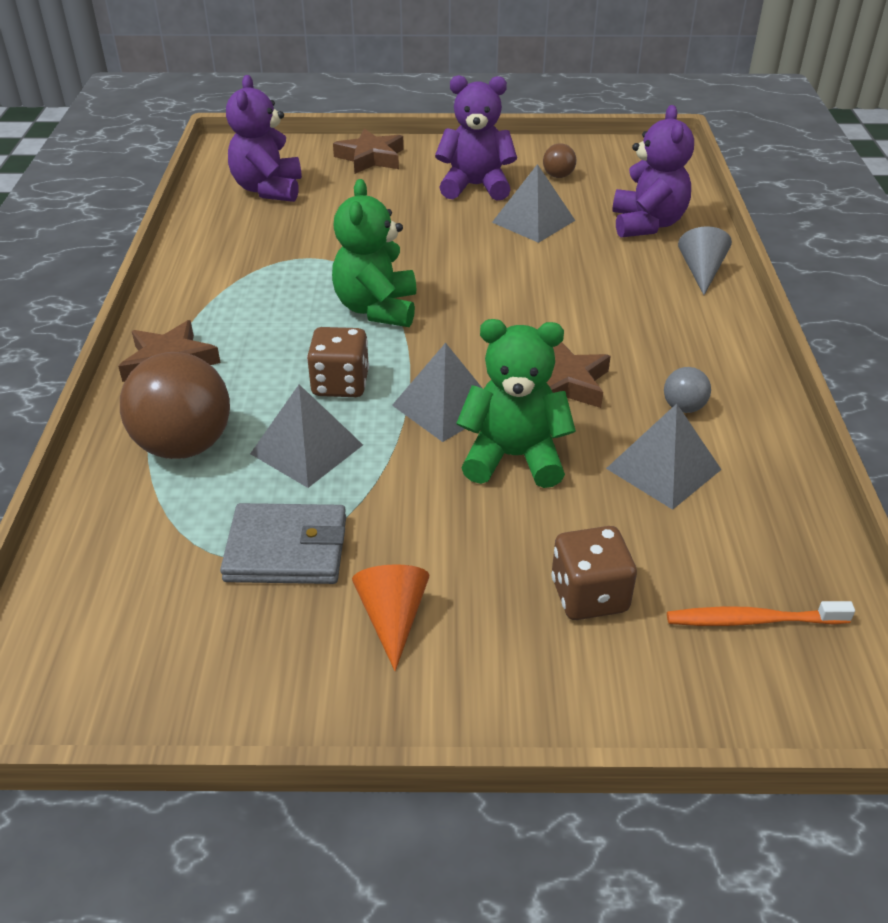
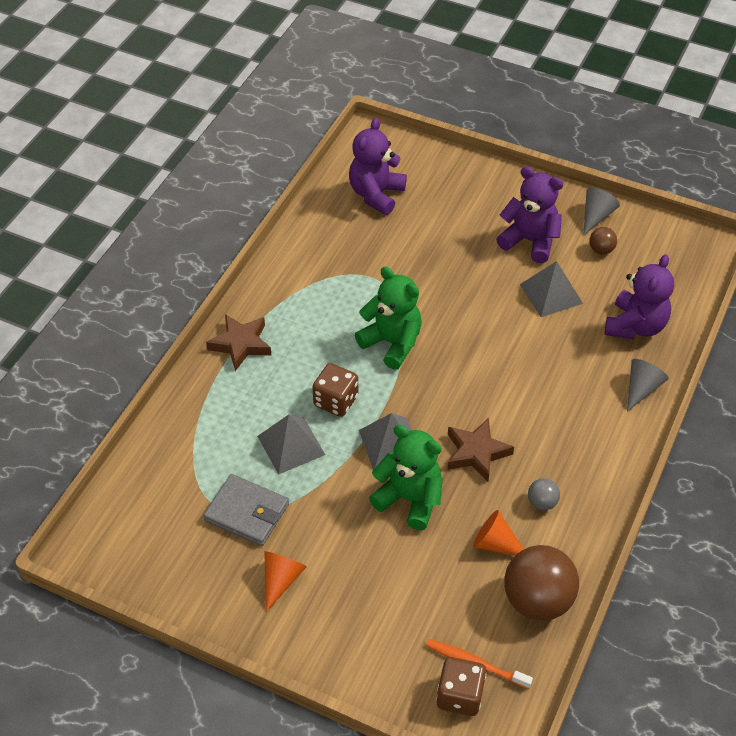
camera: 25 degrees right, 10 degrees up
(184, 445) = (223, 415): brown ball -> brown ball (537, 600)
(370, 158) = (468, 182): brown star -> none
(377, 309) = (392, 343): green teddy bear -> green teddy bear turned 105 degrees clockwise
(531, 153) = (596, 216): none -> grey cone
(589, 595) = (394, 610): brown dice -> brown dice (460, 695)
(663, 469) = (496, 544): grey pyramid -> orange cone

